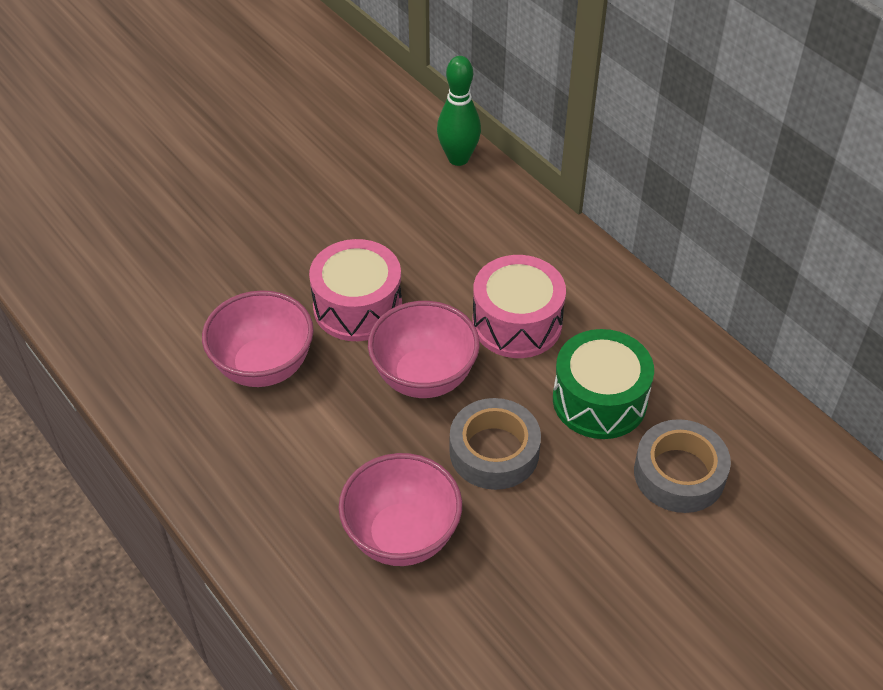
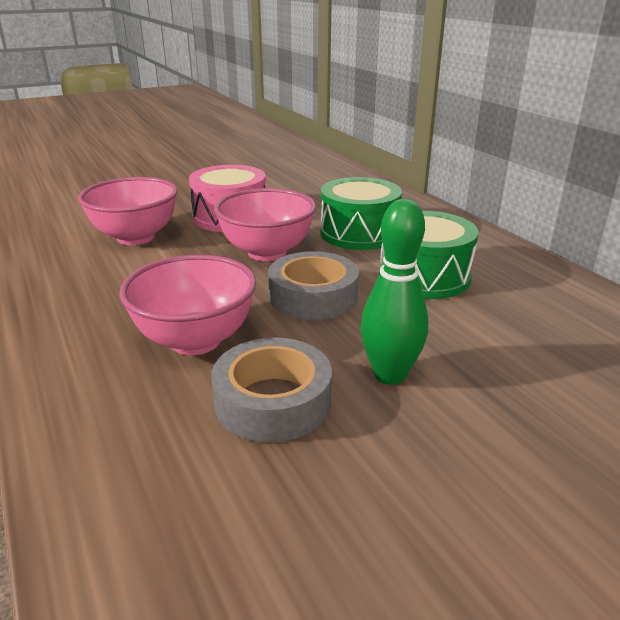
camera: 10 degrees right, 20 degrees down
(458, 158) = (338, 168): green bowling pin -> green bowling pin (390, 375)
(517, 323) = (359, 233): pink drum -> green drum
(679, 473) = (501, 327): grey tape -> grey tape (273, 401)

